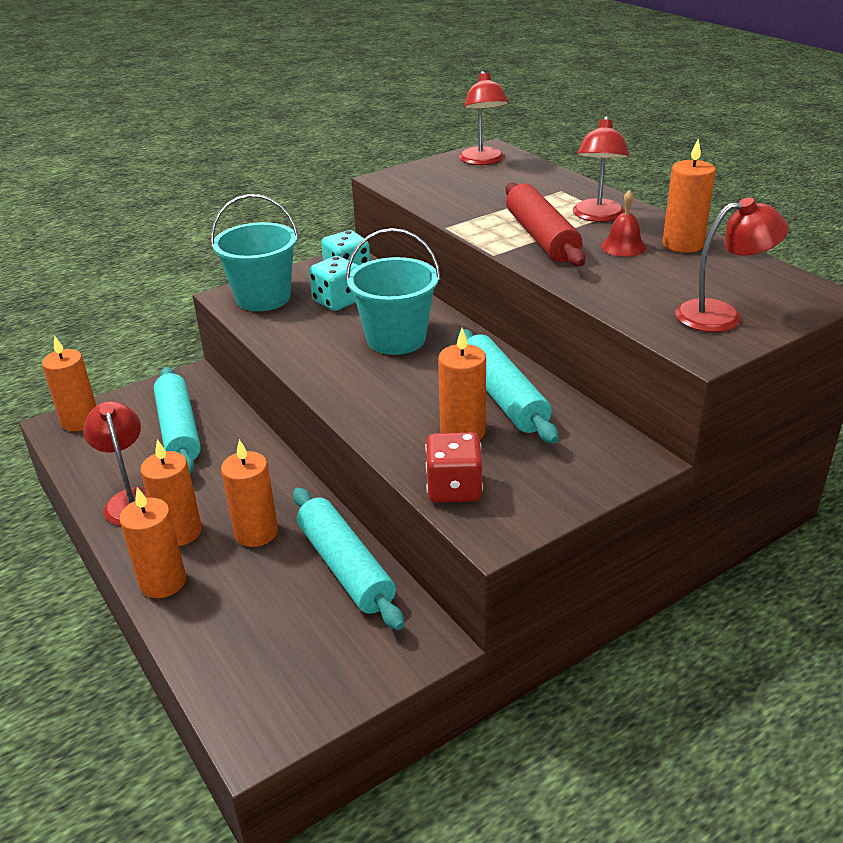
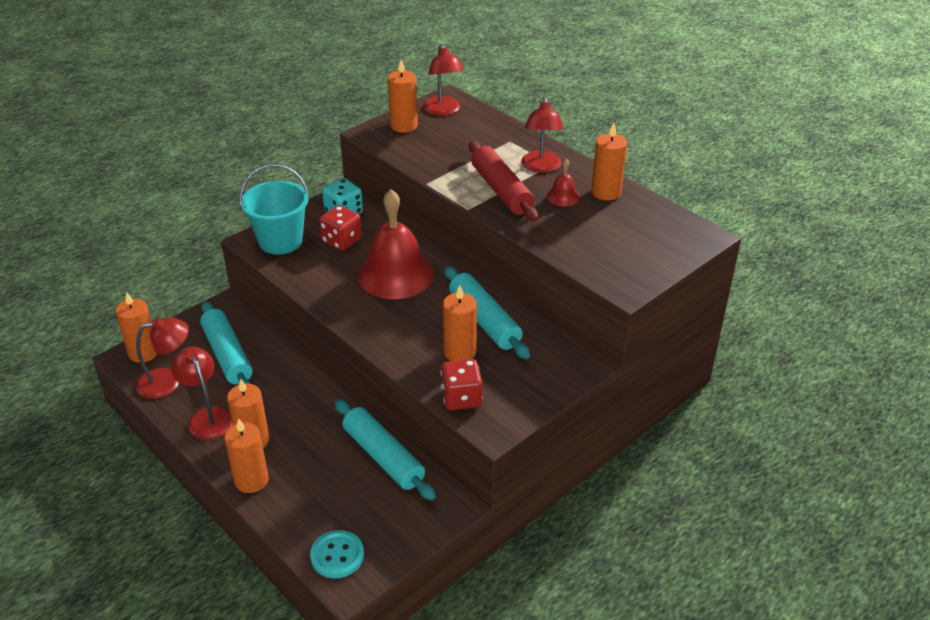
camera: 10 degrees left, 5 degrees up
(250, 696) = (337, 555): none -> turquoise button
(256, 532) = (311, 435): orange candle -> orange candle (404, 126)
(337, 301) = (341, 241): turquoise dice -> red dice
(396, 339) = (395, 274): turquoise bucket -> red bell
(721, 315) = (637, 257): red lamp -> red lamp (168, 381)

